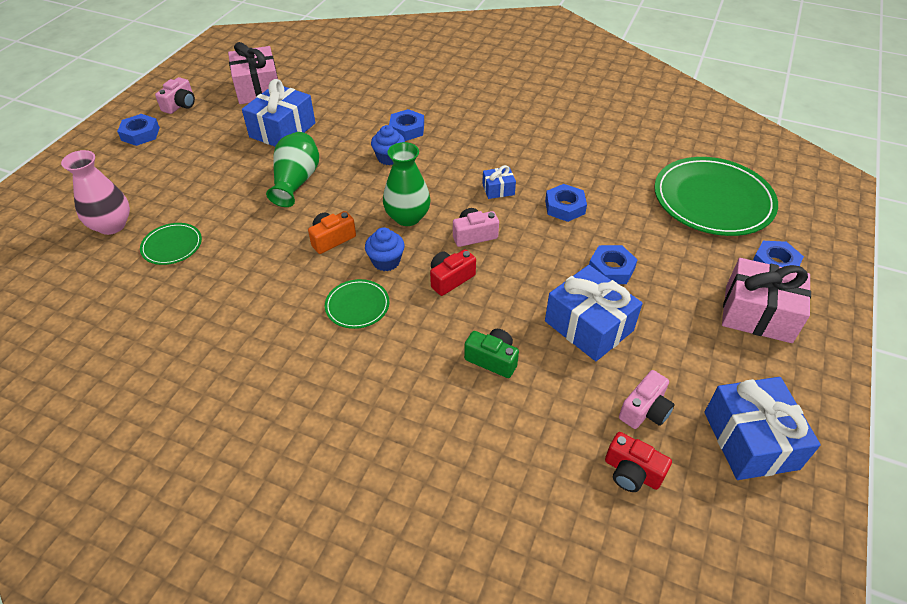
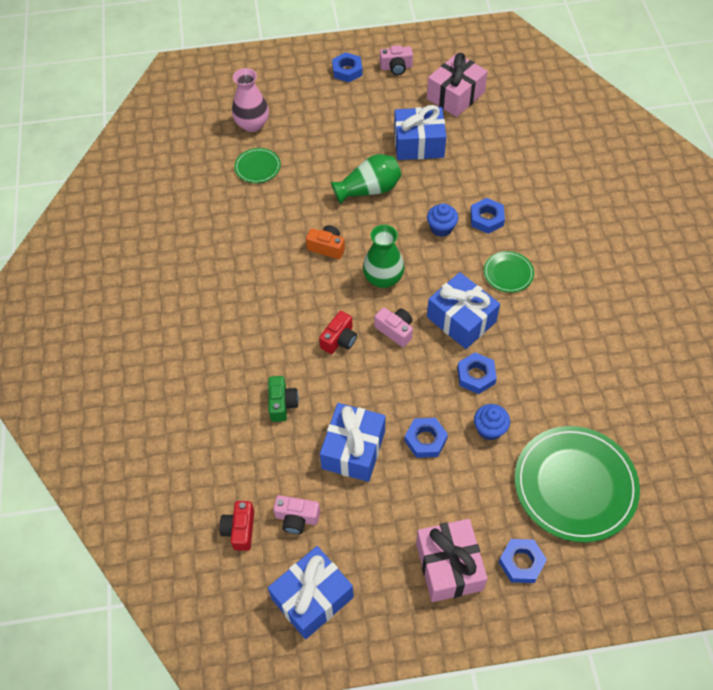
camera: 60 degrees right, 10 degrees up
(357, 306) = (276, 300): green plate -> green plate (508, 273)
(386, 261) = (328, 292): blue cupcake -> blue cupcake (489, 429)
(450, 279) = (339, 339): red camera -> red camera turned 105 degrees clockwise
(498, 189) = (461, 319): blue gift -> blue gift, size x2.05

